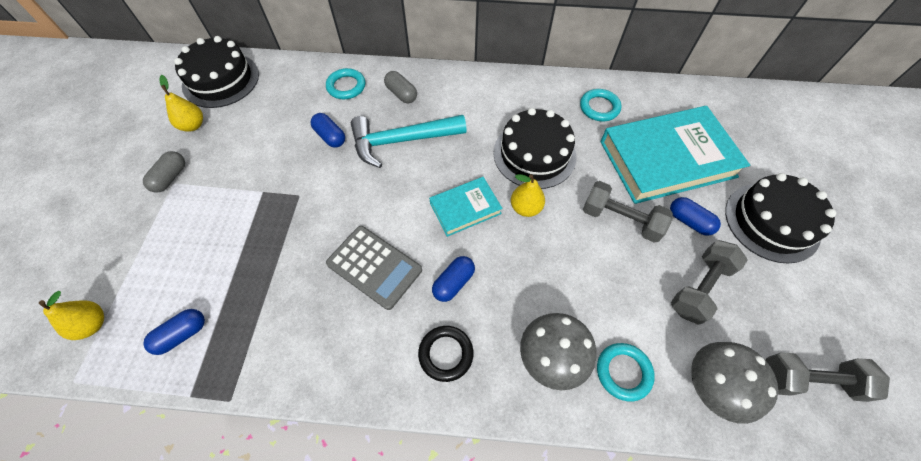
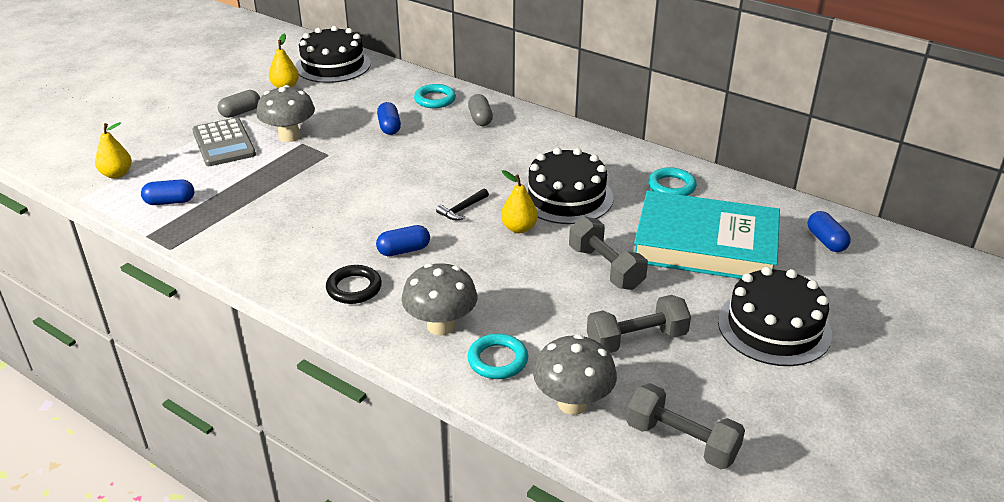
camera: 30 degrees right, 25 degrees down
(244, 188) = (289, 136): none -> grey mushroom
(374, 267) = (347, 217): grey calculator -> grey calculator (224, 143)
(401, 141) = (448, 149): turquoise hammer -> none
(465, 208) = (462, 209): turquoise book -> black hammer
(689, 221) = (678, 294): blue capsule -> blue capsule (826, 241)

